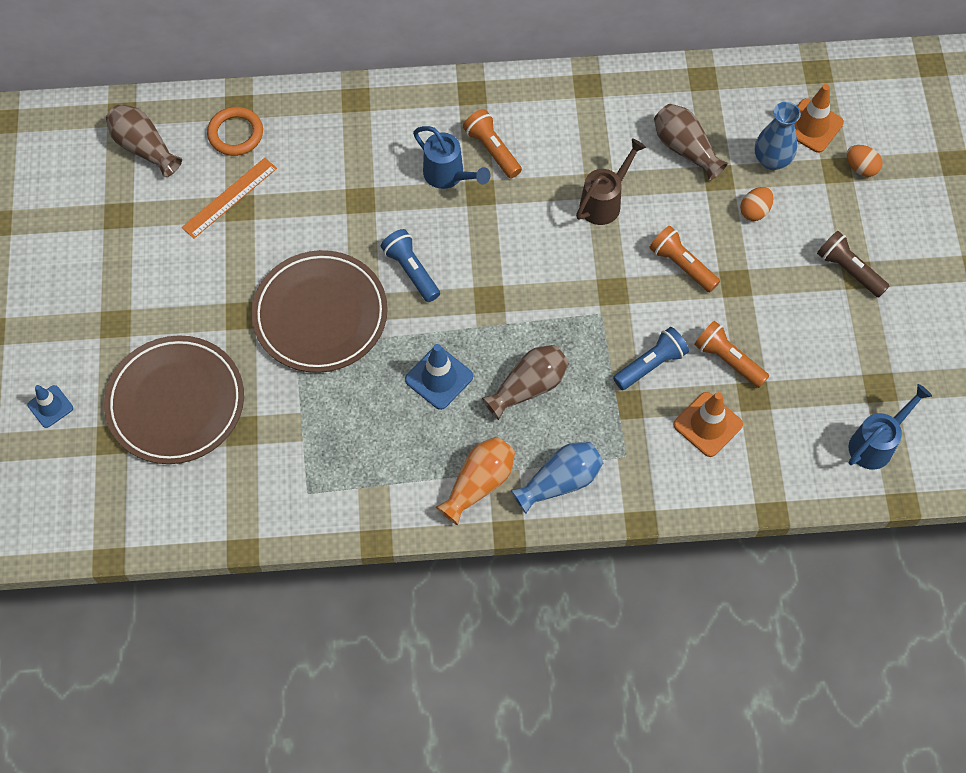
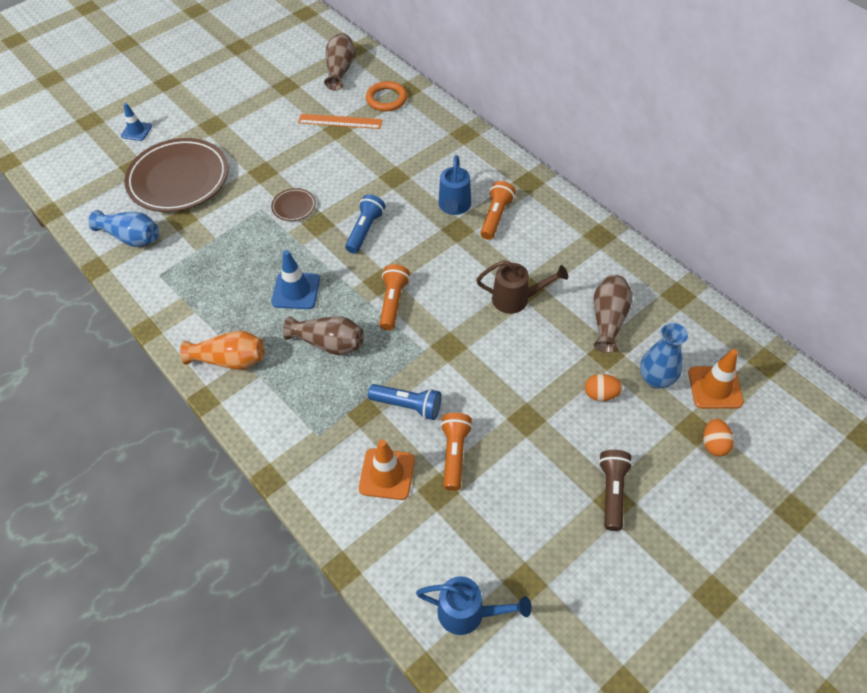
camera: 55 degrees right, 10 degrees down
(320, 315) = (294, 206): brown plate -> brown plate, size x0.42
(560, 482) = (266, 407): blue vase -> blue vase (131, 237)
(681, 265) = (509, 375): orange flashlight -> orange flashlight (393, 302)

